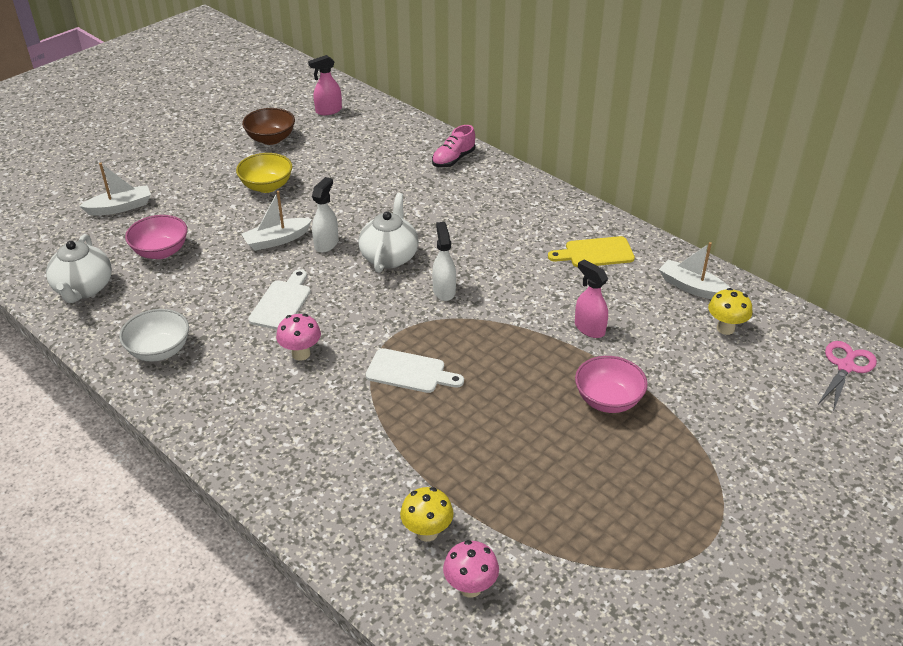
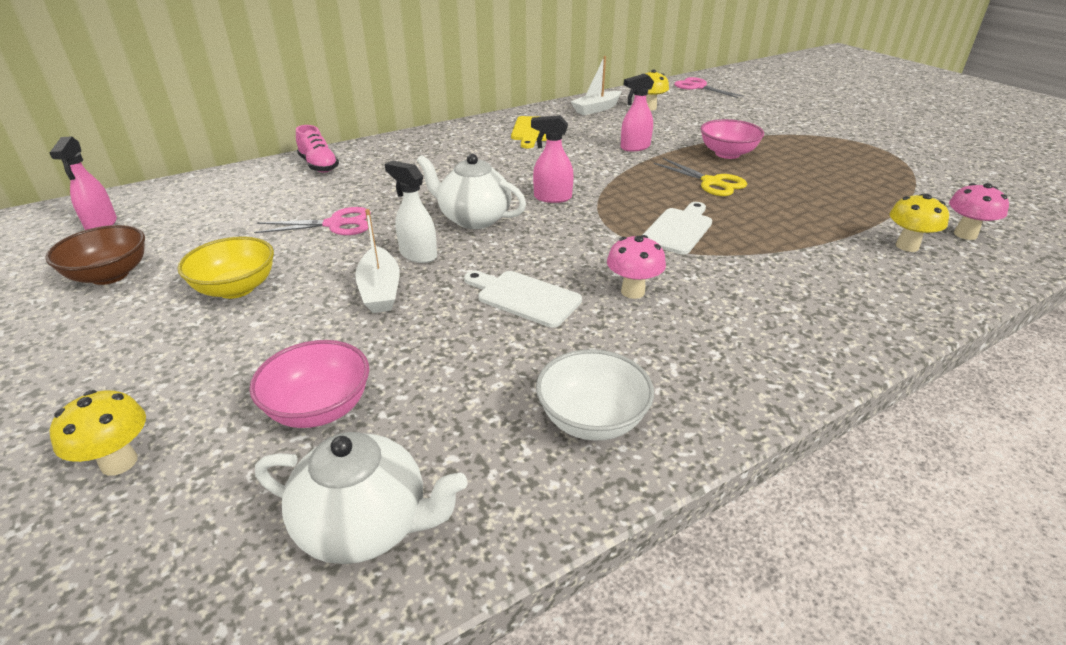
camera: 75 degrees left, 5 degrees down
(120, 207) = (119, 462): white boat -> yellow mushroom
(359, 196) = (335, 224): none -> pink scissors
(444, 291) = (552, 198): white spray bottle -> pink spray bottle
(522, 389) = (711, 182): none -> yellow scissors

